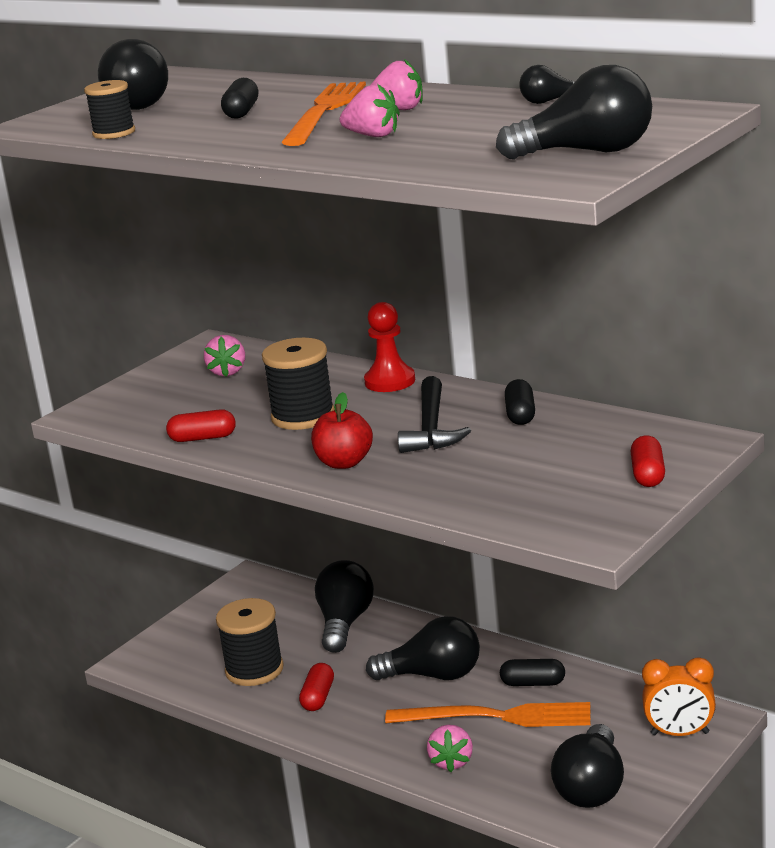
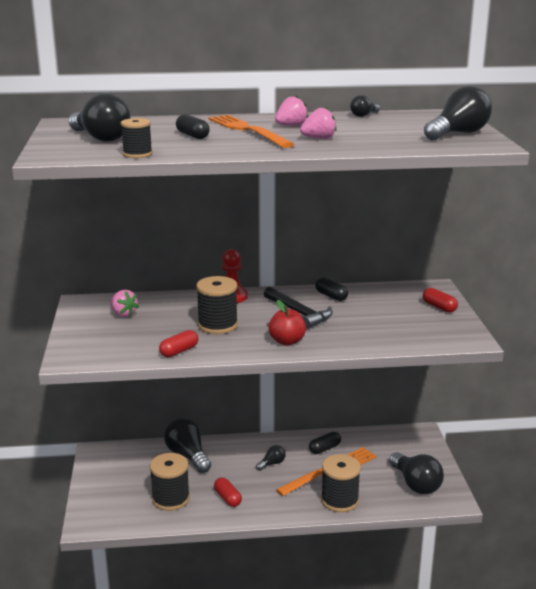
camera: 45 degrees left, 0 degrees up
(433, 675) = (272, 464): black light bulb -> black light bulb, size x0.50
(451, 762) = (339, 500): pink strawberry -> black spool
(680, 734) = (417, 445): orange clock -> none

